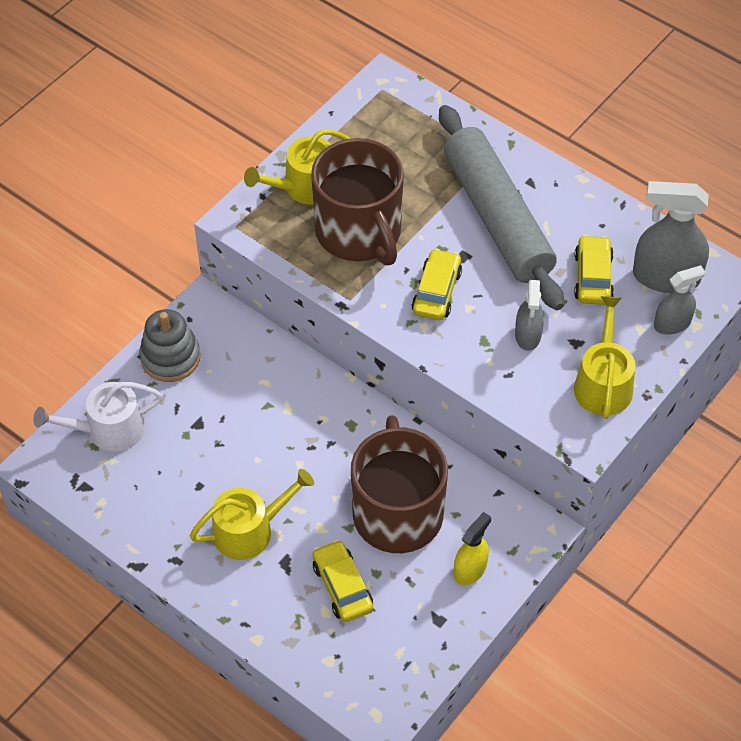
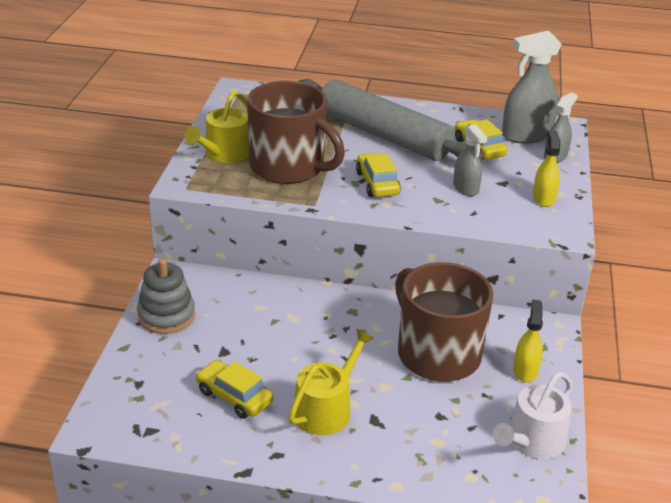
camera: 30 degrees left, 20 degrees down
(108, 430) = (144, 382): white watering can -> white watering can (532, 441)
(342, 587) = (437, 419): yellow car -> yellow car (234, 397)
(603, 383) = (543, 198): yellow watering can -> yellow spray bottle

